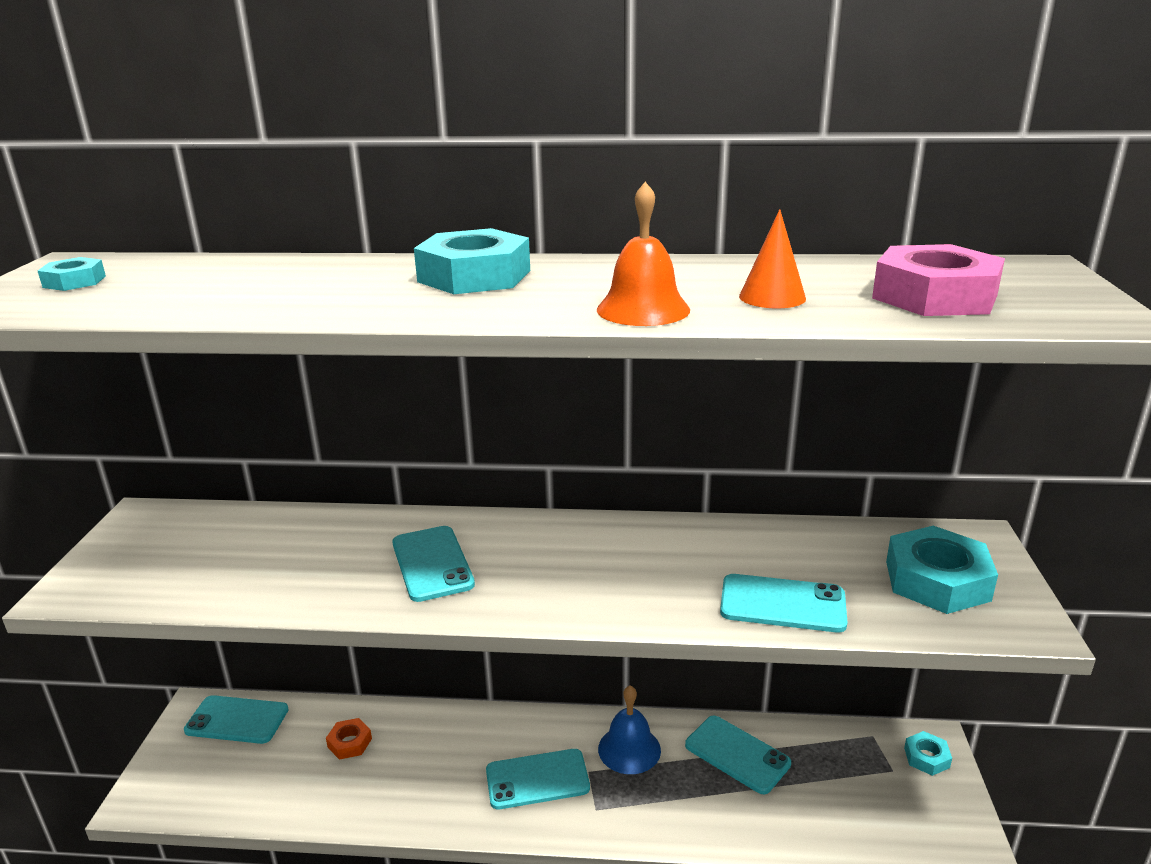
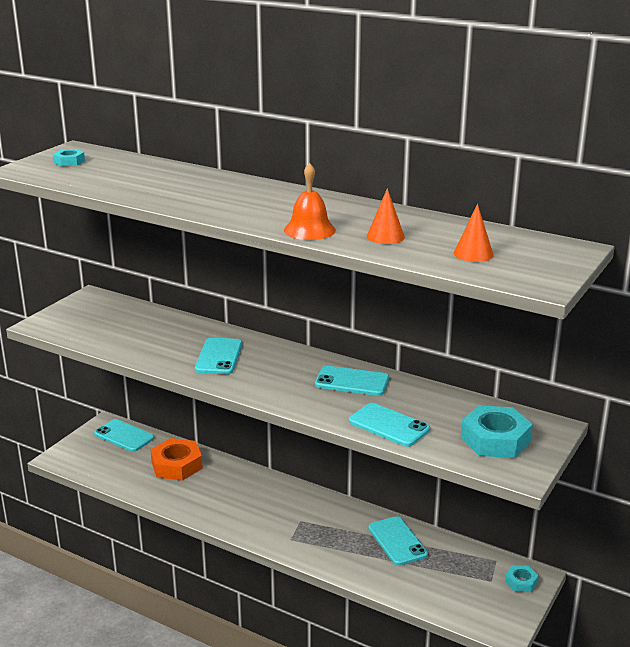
camera: 25 degrees right, 0 degrees up
(350, 743) = (177, 465): orange nut -> orange nut, size x1.95
(474, 276) = (253, 194): turquoise nut -> none
(537, 779) = (268, 515): turquoise phone -> turquoise phone (352, 381)
(629, 749) = (333, 518): blue bell -> none
(934, 296) = (473, 254): pink nut -> orange cone

